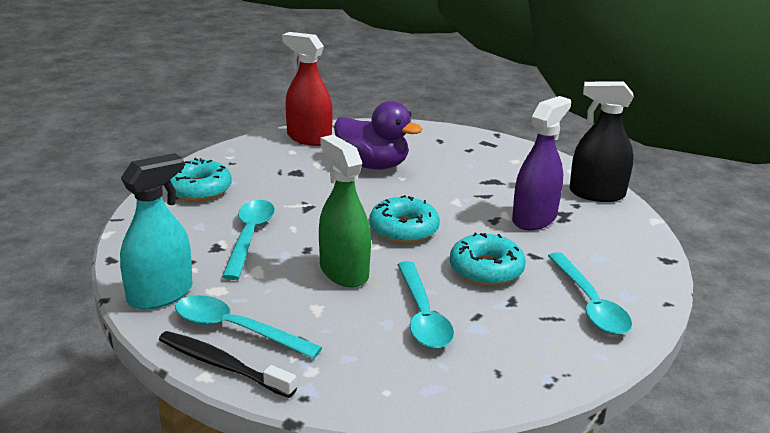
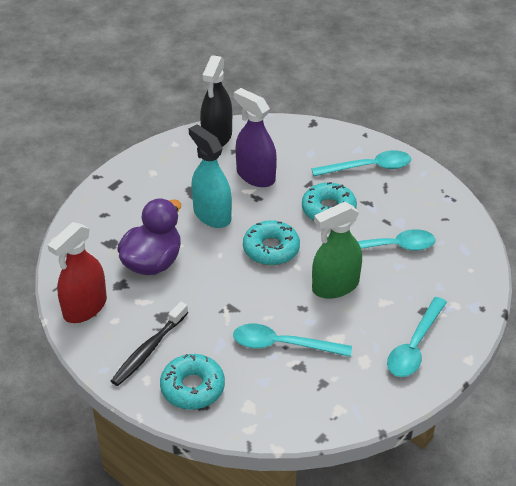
camera: 85 degrees left, 15 degrees up
(160, 294) = (373, 396): turquoise spray bottle -> turquoise spray bottle (212, 215)
(222, 365) = (456, 351): black toothbrush -> black toothbrush (148, 350)

